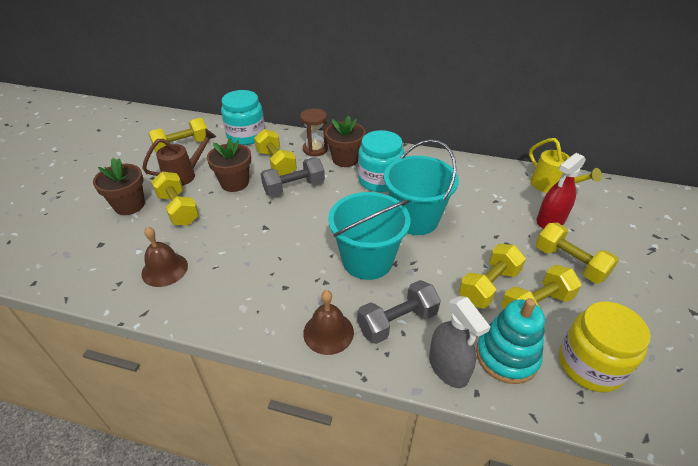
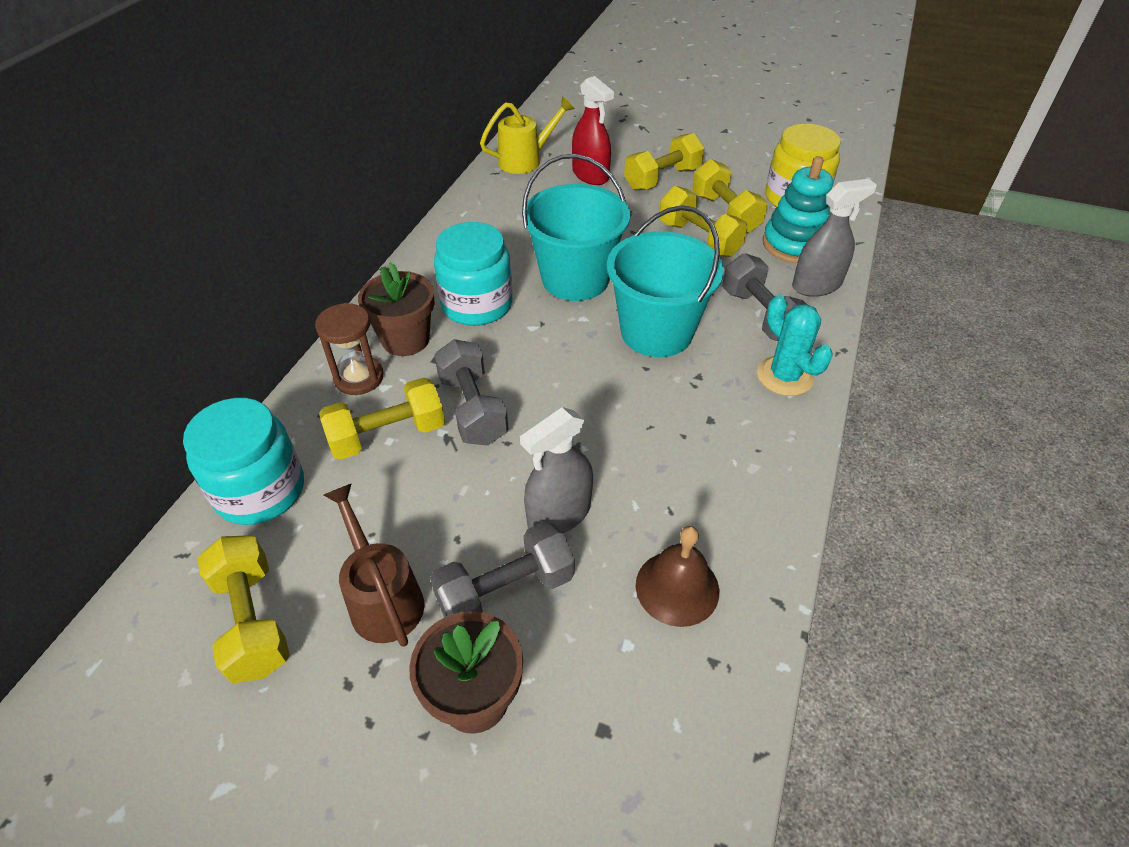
camera: 85 degrees left, 5 degrees up
(178, 209) = (505, 591): yellow dumbbell -> grey dumbbell
(219, 223) = (559, 514): none -> grey spray bottle
(234, 183) = (437, 499): brown flower pot -> none
(328, 332) = (784, 376): brown bell -> turquoise cactus

